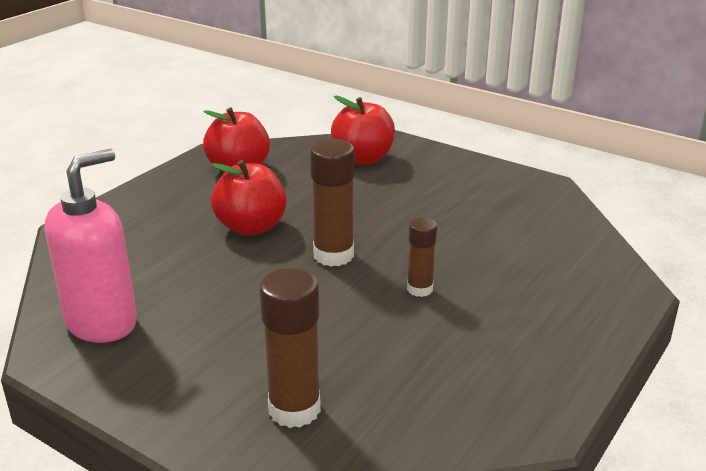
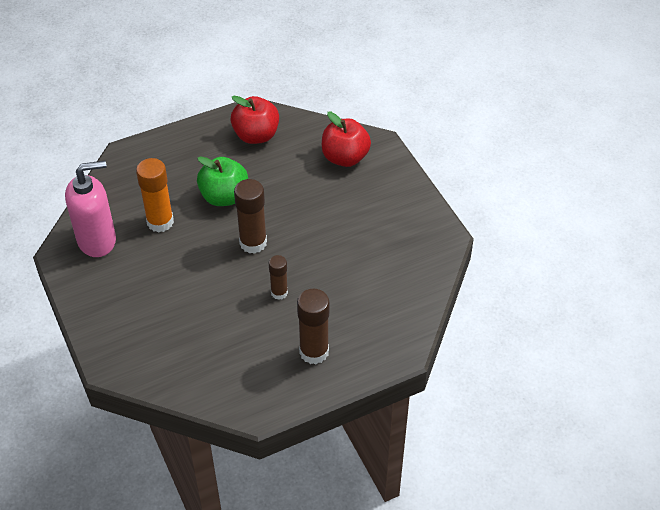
camera: 30 degrees right, 20 degrees up
(184, 275) = (160, 222): none -> orange glue stick
(251, 227) = (224, 197): red apple -> green apple
(294, 409) = (150, 343): brown glue stick -> brown glue stick (314, 352)

